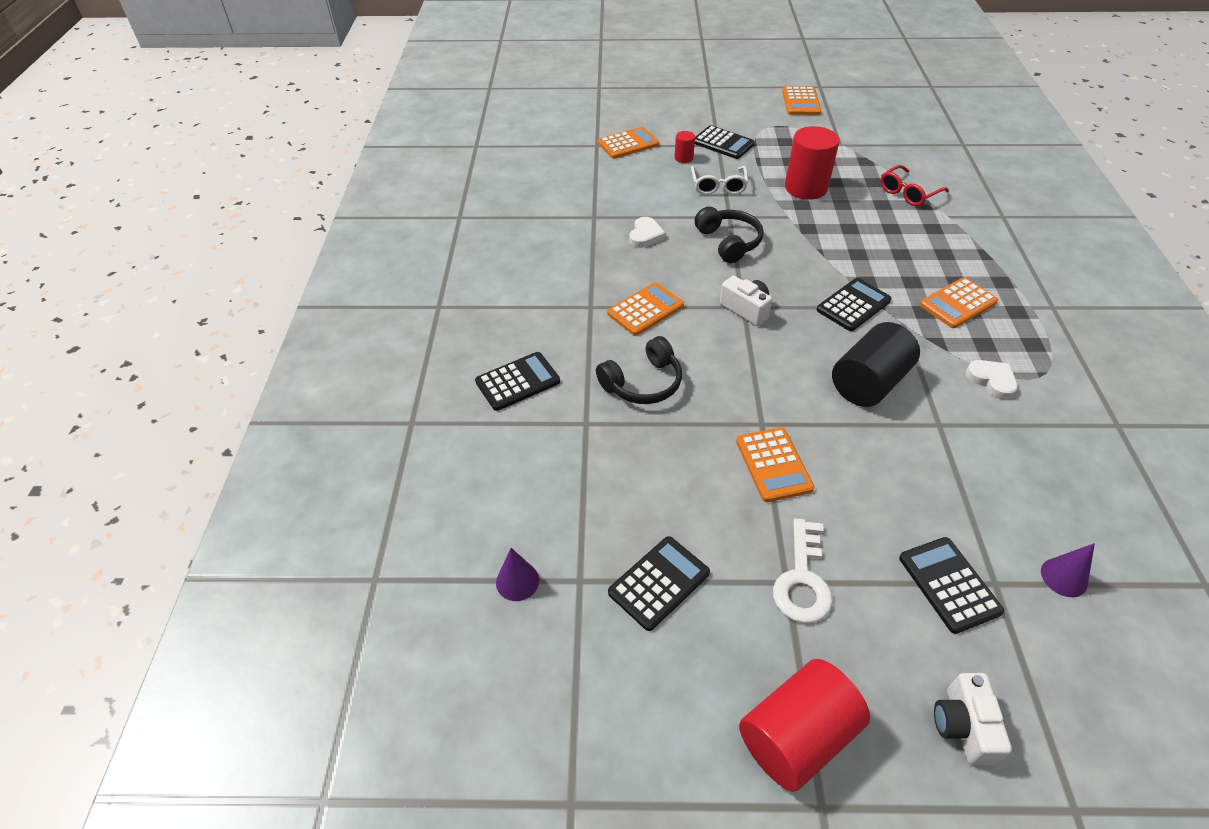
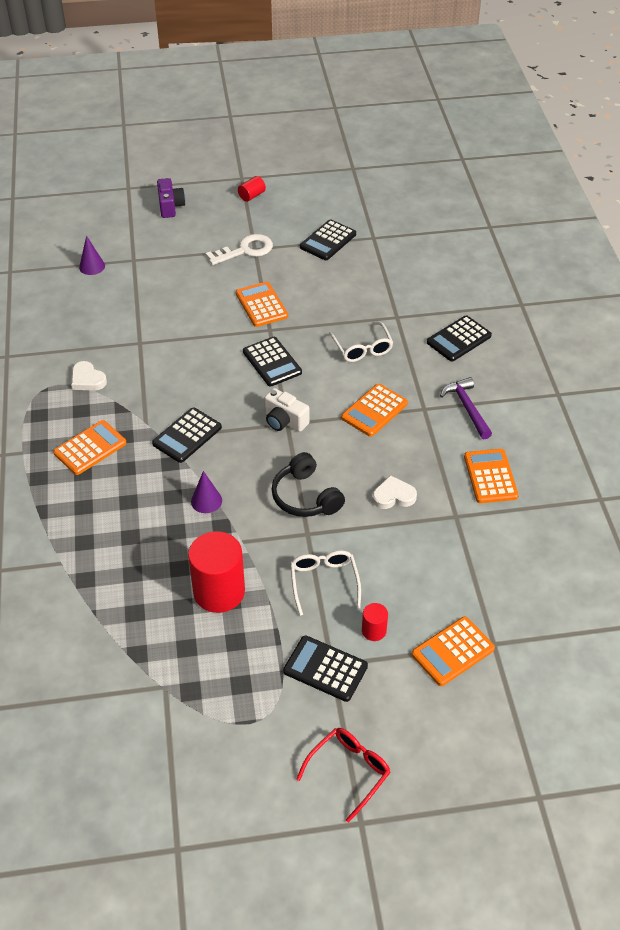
camera: 170 degrees right, 0 degrees up
(517, 581) = (409, 233): purple cone -> purple cone (206, 501)
(543, 302) = (467, 408): none -> purple hammer
(643, 383) = (362, 348): black headphones -> white glasses
(645, 235) = (393, 496): white heart -> white heart turned 75 degrees clockwise
(796, 736) = (252, 196): red cylinder -> red cylinder, size x0.47
(801, 102) = (212, 793): orange calculator -> orange calculator (490, 476)
(802, 580) = (245, 250): white key -> white key turned 60 degrees clockwise
(868, 383) = (186, 367): black cylinder -> none
(908, 193) = (97, 597): red glasses -> red glasses (349, 771)
(949, 584) = (160, 256): black calculator -> black calculator (272, 362)
(963, 726) = (170, 206): white camera -> purple camera

